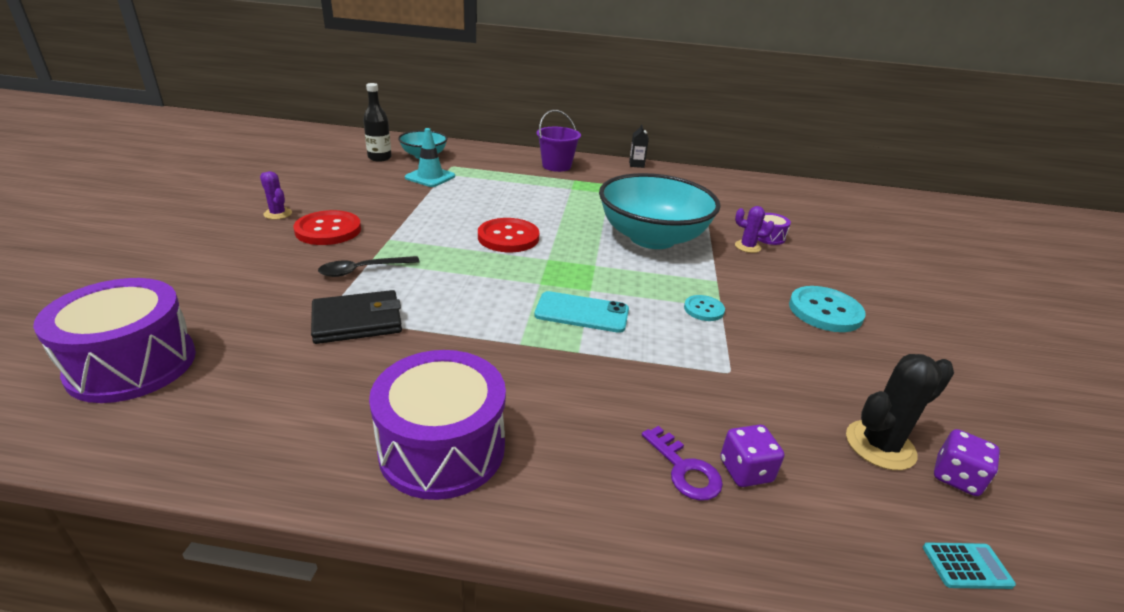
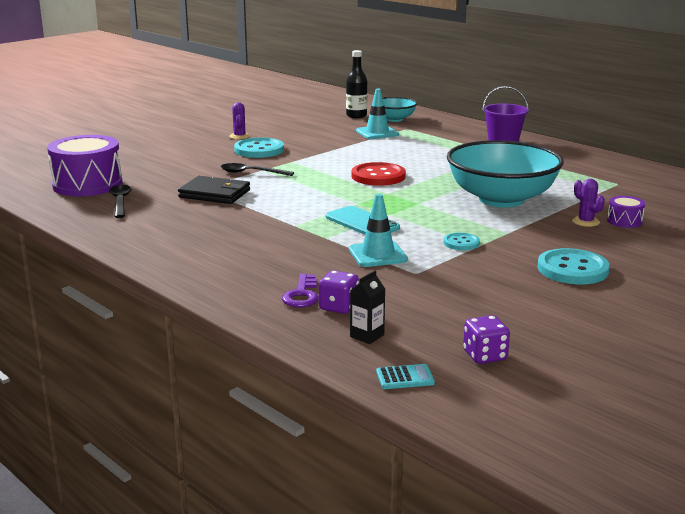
camera: 40 degrees right, 10 degrees down
(231, 384) = (120, 202): none -> black spoon
(328, 230) = (259, 150): red button -> turquoise button
(442, 448) = (185, 249): purple drum -> none
(636, 164) = (590, 153): black carton -> black carton (367, 336)
(661, 358) = (377, 255): none -> turquoise traffic cone
(880, 445) = (457, 329): black cactus -> none
(966, 566) = (405, 378): turquoise calculator -> turquoise calculator turned 45 degrees counterclockwise

